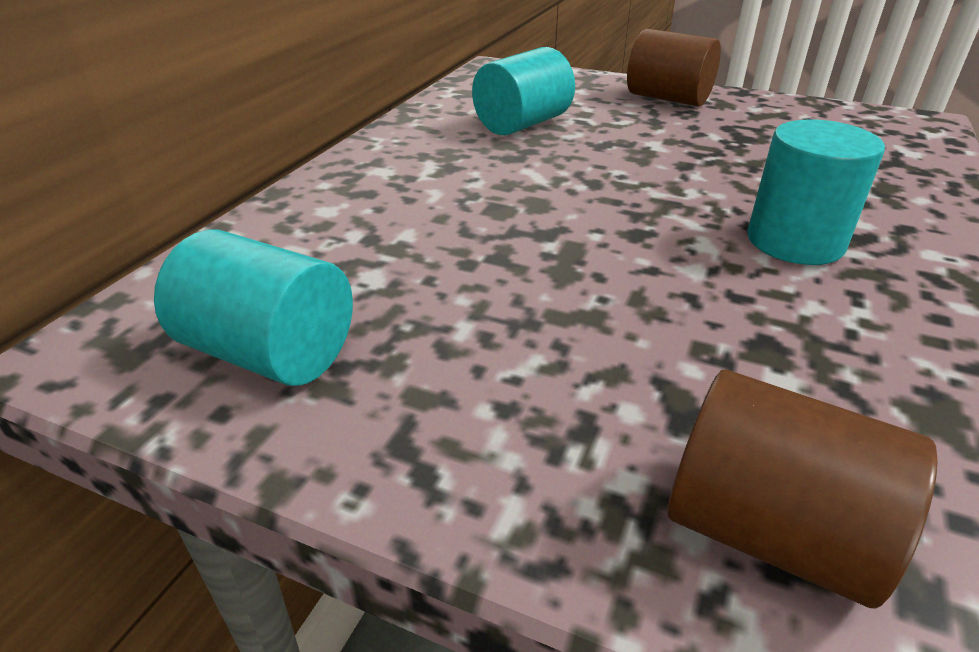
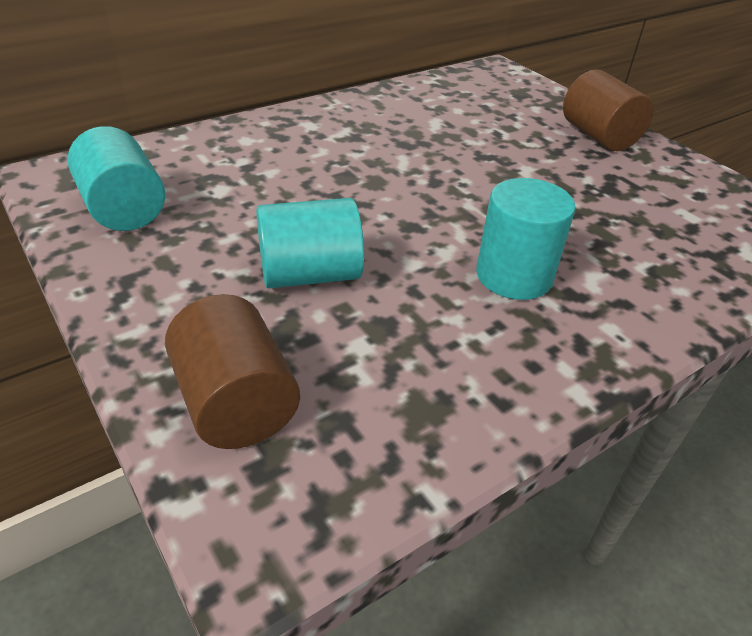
camera: 30 degrees right, 5 degrees up
(522, 124) = (448, 121): turquoise cylinder -> turquoise cylinder (310, 274)

